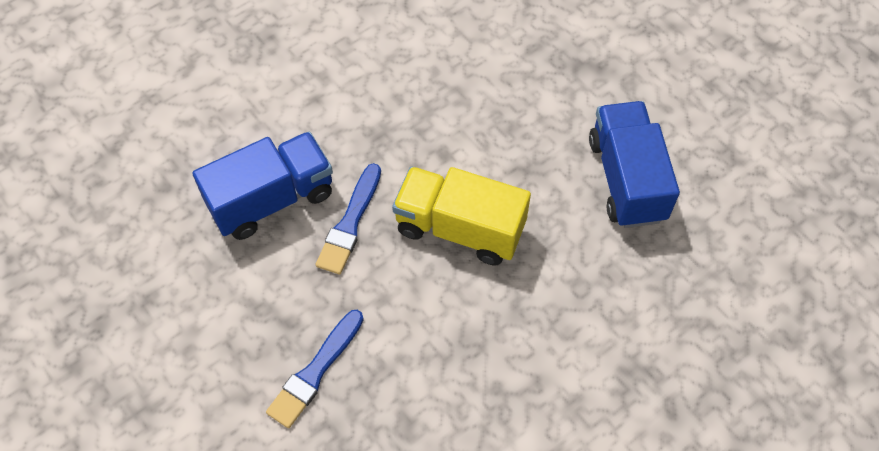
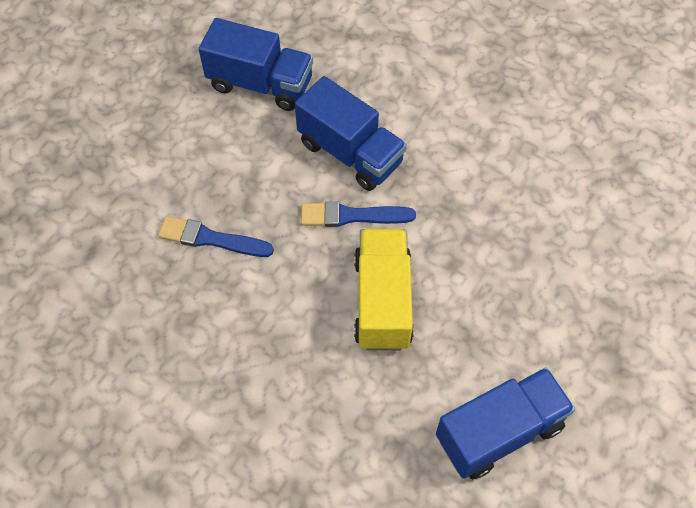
camera: 70 degrees right, 0 degrees up
(131, 260) = (260, 84): none -> blue truck

